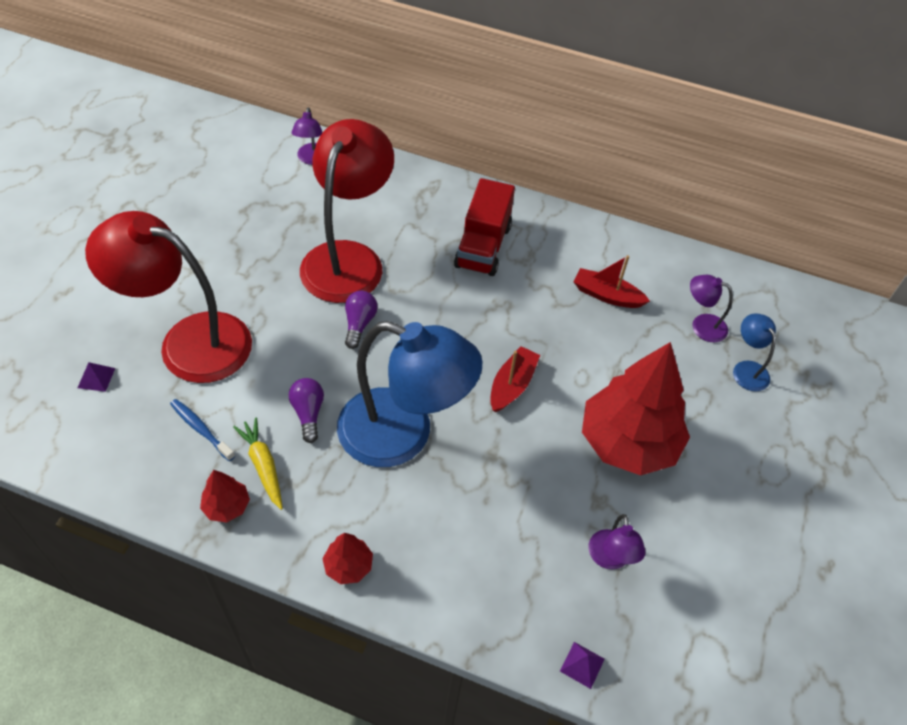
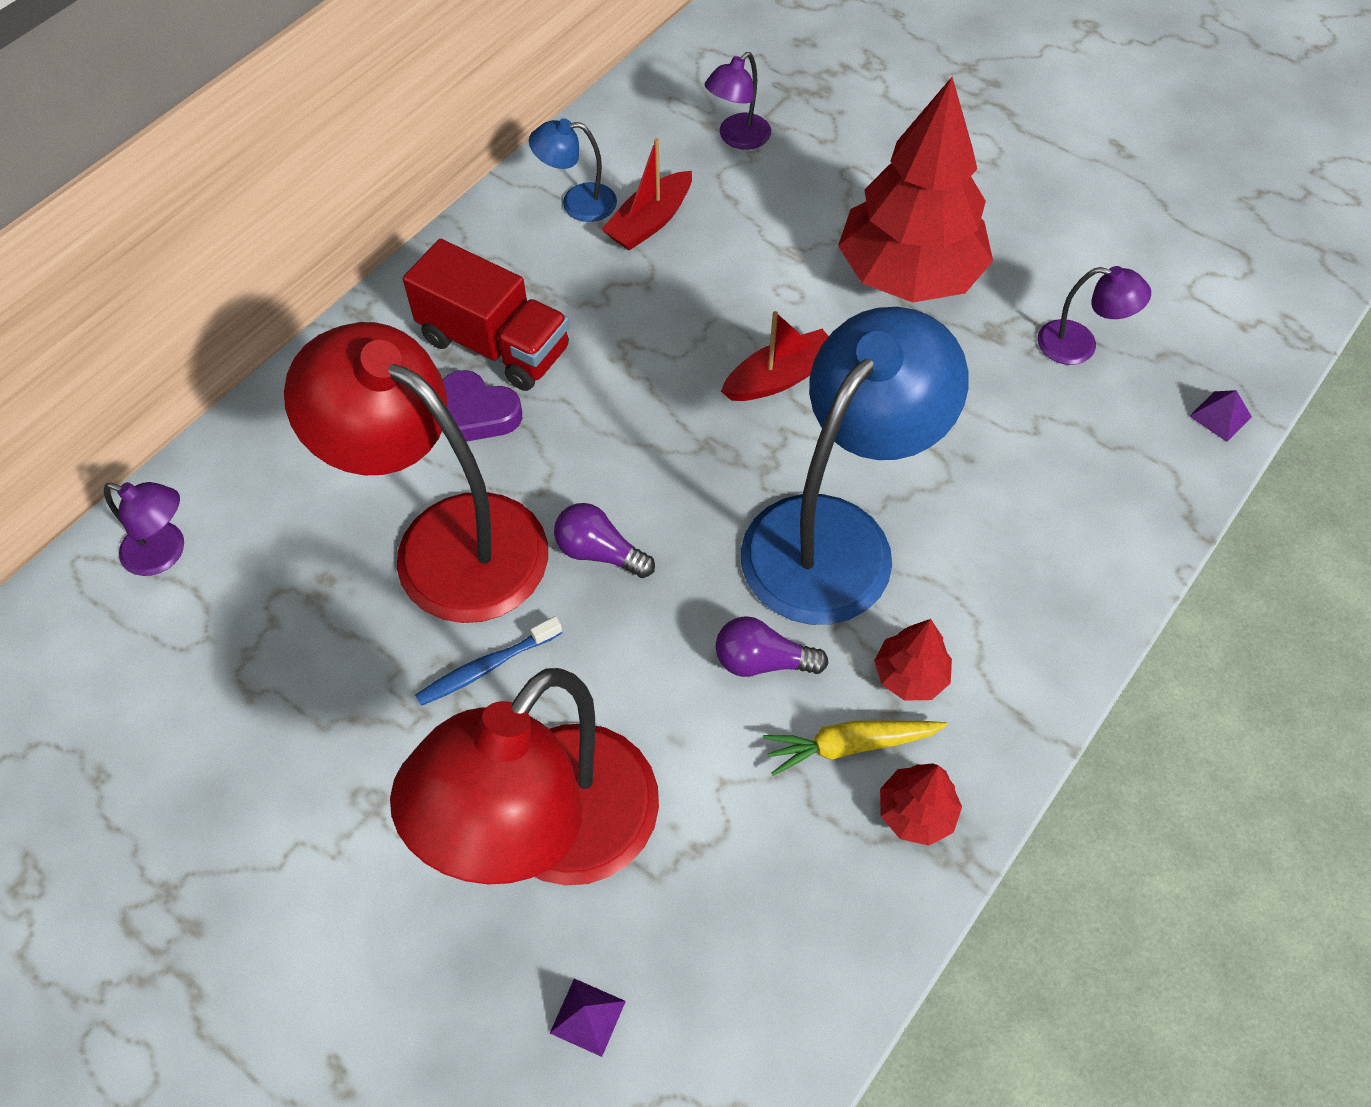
camera: 70 degrees left, 5 degrees up
(201, 430) = (755, 835): blue toothbrush -> blue toothbrush (487, 667)
(348, 566) = (1047, 654): red tree -> red tree (910, 675)
(433, 251) = (478, 413): none -> purple heart
(512, 385) = (780, 377): red boat -> red boat turned 105 degrees clockwise
(747, 369) = (823, 118): blue lamp -> blue lamp (577, 203)

